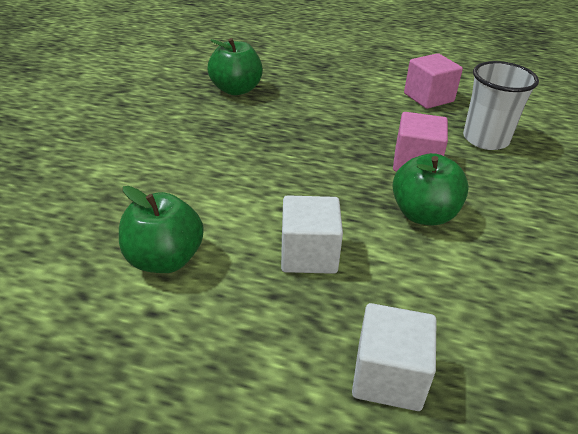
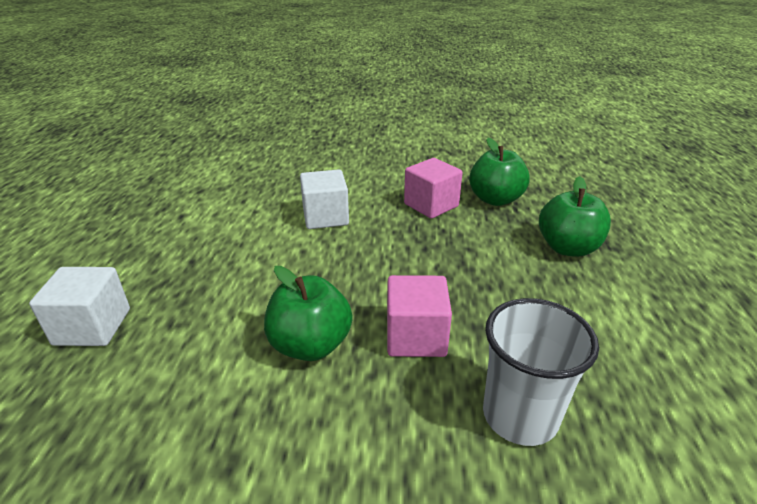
camera: 80 degrees right, 5 degrees down
(164, 259) = (232, 210): green apple -> green apple (567, 248)
(308, 254) = (239, 272): white cube -> white cube (325, 217)
(428, 97) = (606, 347): pink cube -> pink cube (431, 205)

